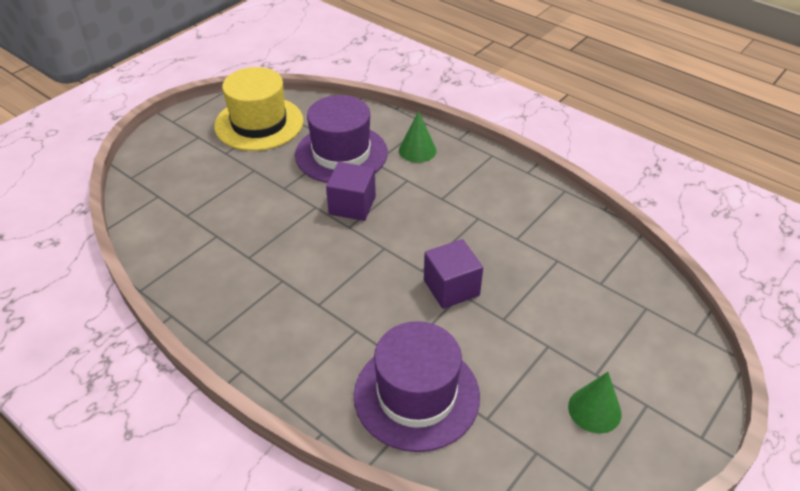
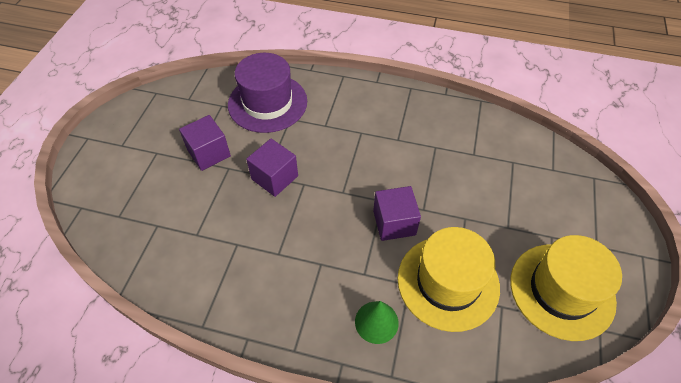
camera: 155 degrees right, 10 degrees up
(341, 154) = (448, 282): purple hat -> yellow hat
(523, 347) = (209, 153): none -> purple cube
(594, 410) = (156, 131): green cone -> none

